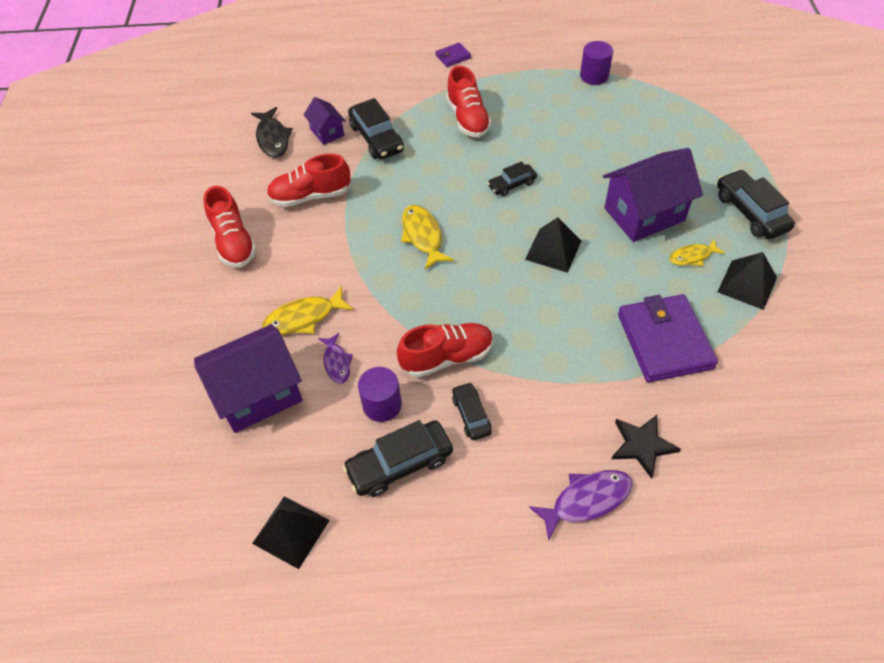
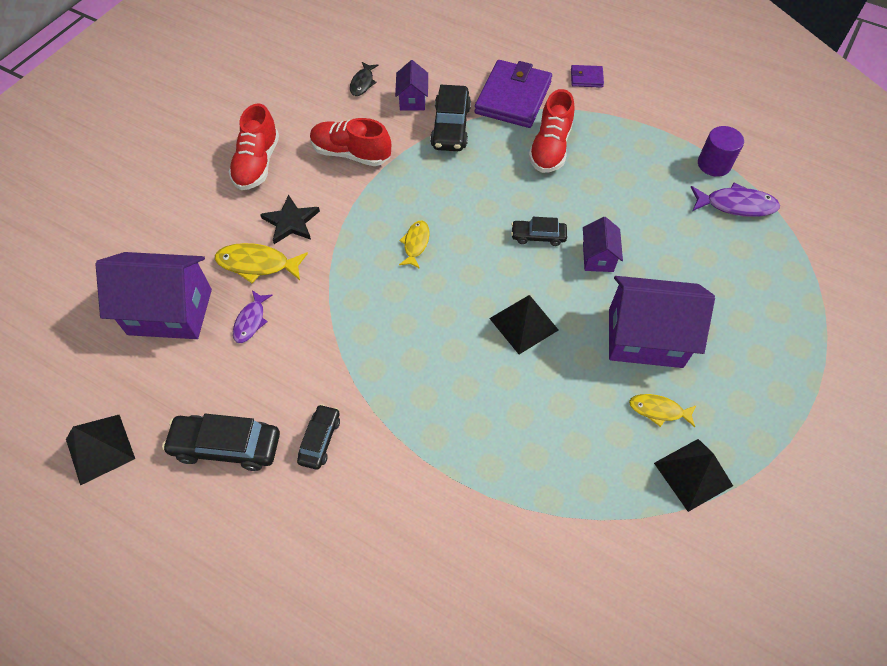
camera: 30 degrees right, 5 degrees up
(273, 138) = (362, 83): black fish -> black fish, size x0.65
(382, 405) = (255, 383): purple cylinder -> none
(423, 236) = (415, 244): yellow fish -> yellow fish, size x0.65
(447, 357) = (343, 372): red shoe -> none
(567, 177) = (598, 257): none -> purple house
(586, 500) = (352, 589): purple fish -> purple fish (736, 205)
(642, 445) = (446, 571): black star -> black star (291, 222)
(664, 341) = (556, 480): purple wallet -> purple wallet (513, 98)
(750, 212) = (764, 398): black car -> none

